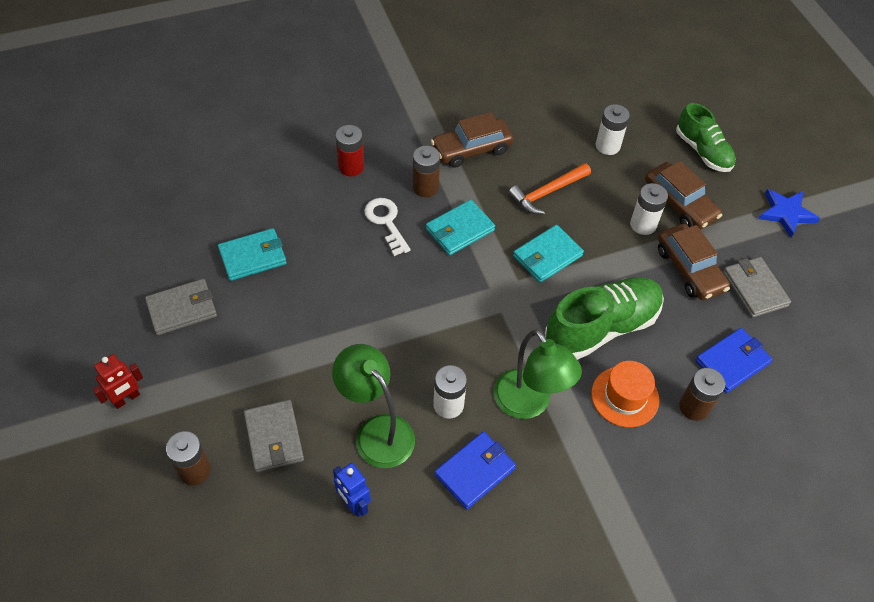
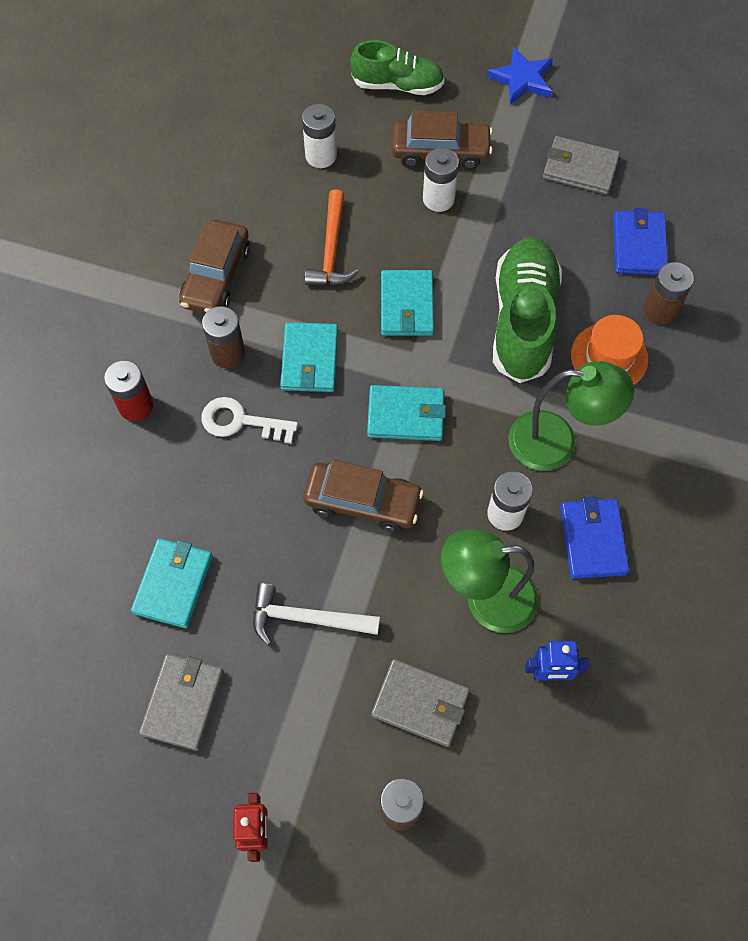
camera: 50 degrees left, 10 degrees up
(284, 338) = (306, 618): none -> white hammer
(469, 304) = (406, 415): none -> turquoise wallet
(689, 269) = (518, 201): brown car -> brown car (363, 502)

